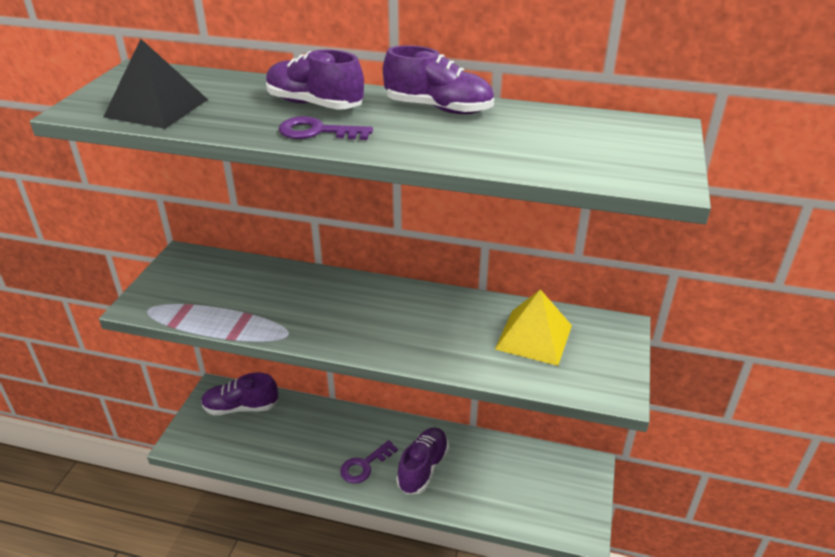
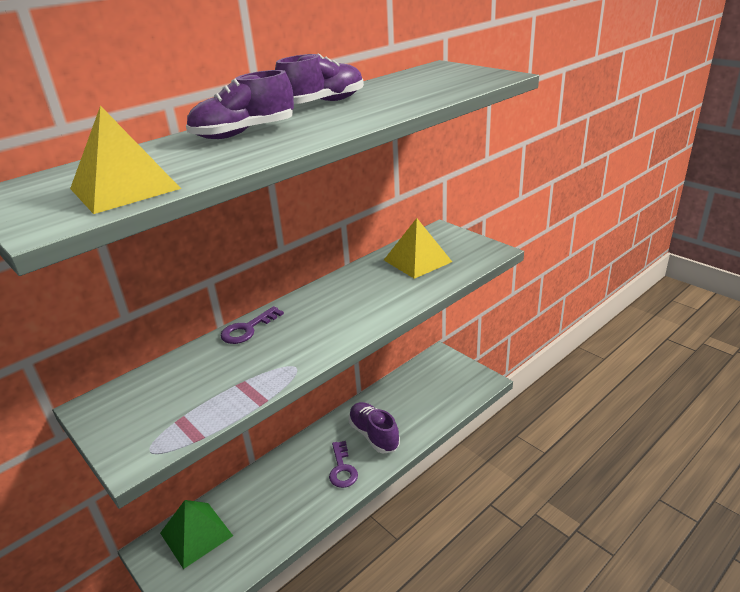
camera: 55 degrees left, 5 degrees down
(156, 108) = (124, 188): black pyramid -> yellow pyramid
(241, 407) = (196, 534): purple shoe -> green pyramid
(317, 131) = (295, 138): purple key -> purple key (247, 329)

